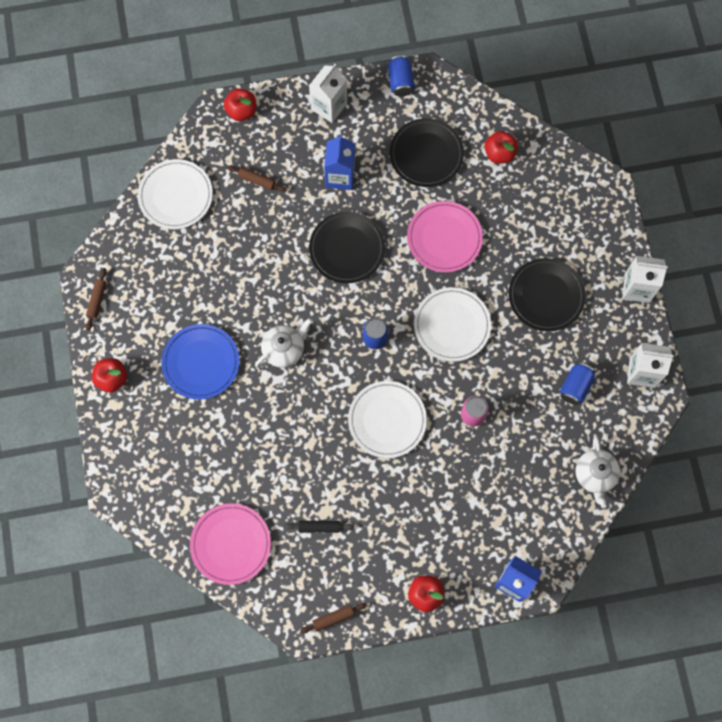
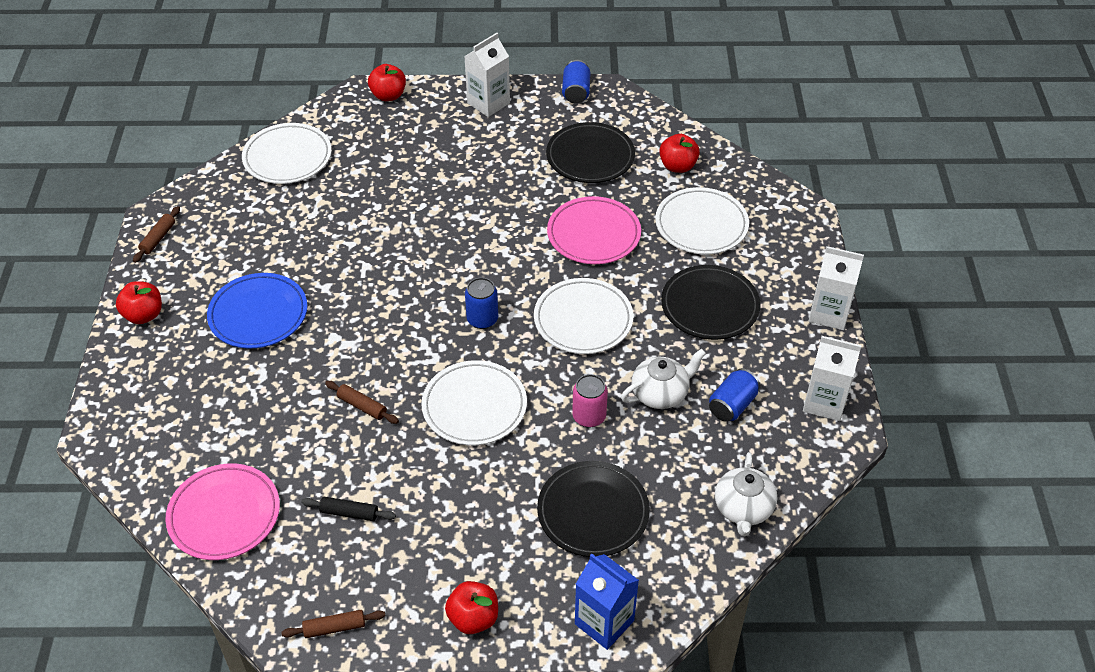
camera: 10 degrees right, 25 degrees down
(257, 180) = (385, 155): brown rolling pin -> brown rolling pin (362, 406)
(284, 349) = (366, 315): white teapot -> white teapot (660, 393)
(340, 176) = (483, 163): blue carton -> none
(347, 249) = (472, 229): black plate -> black plate (593, 512)
(527, 214) = (701, 225): none -> white plate

